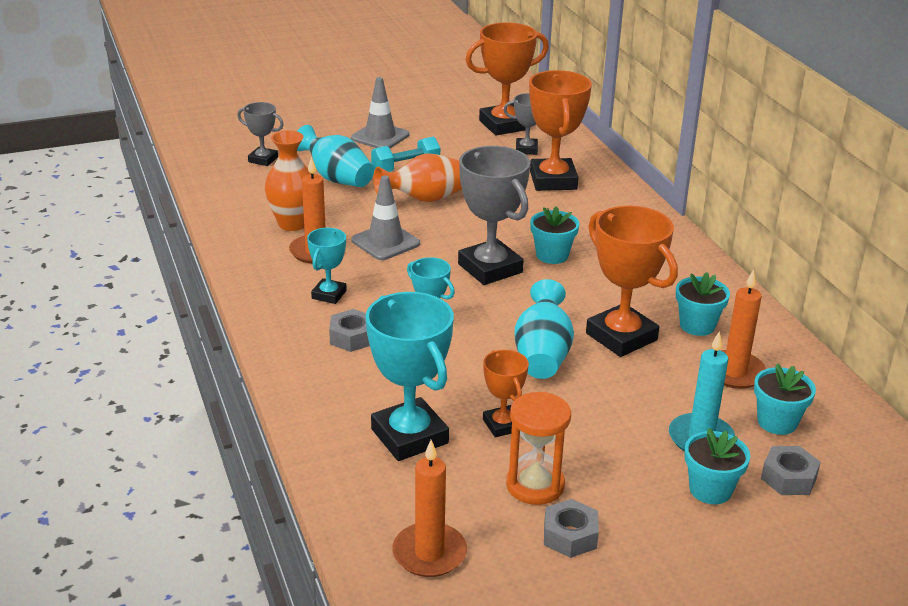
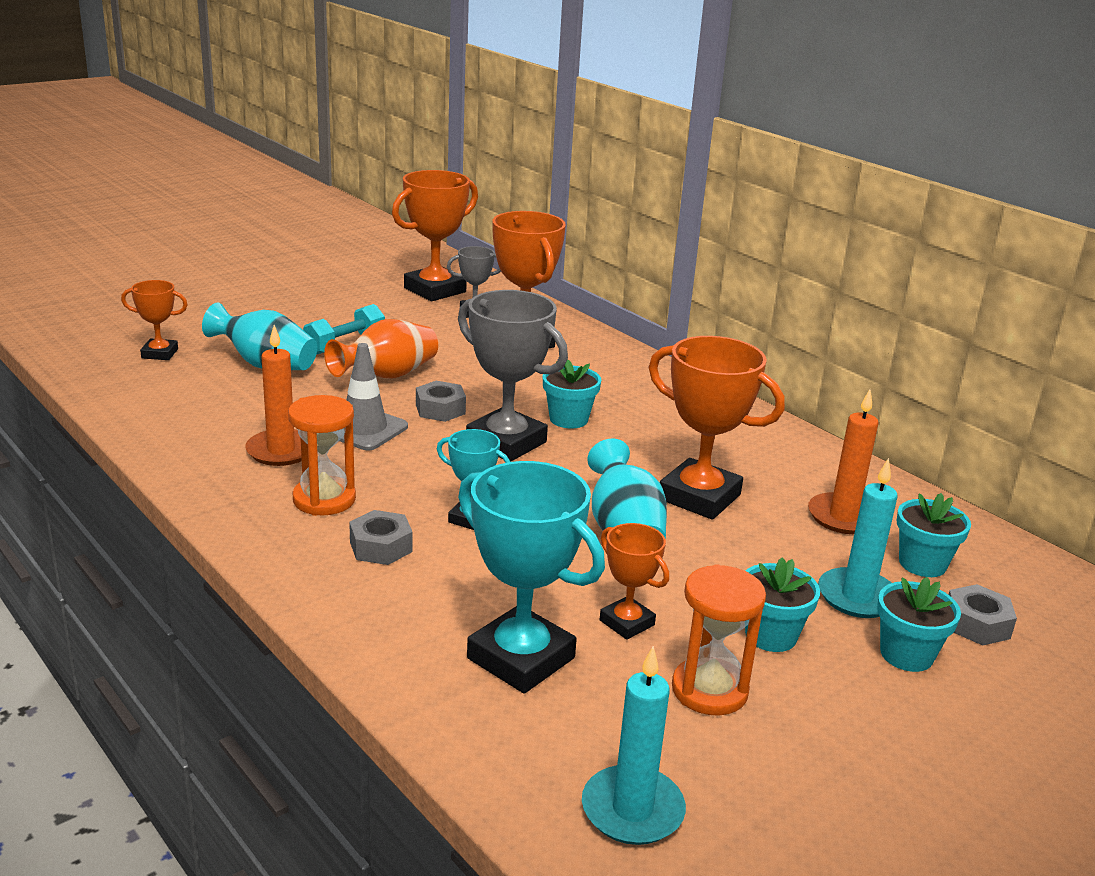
camera: 20 degrees left, 5 degrees down
(263, 159) = (160, 353): grey trophy -> orange trophy
(292, 224) = (234, 422): orange vase -> none
(329, 295) = (324, 499): turquoise trophy -> orange hourglass
(380, 137) = (296, 315): grey traffic cone -> none
(429, 553) = (632, 810): orange candle -> turquoise candle
(570, 536) = (789, 746): grey nut -> grey nut (440, 409)
(697, 325) = (771, 472): turquoise flower pot -> turquoise flower pot (771, 635)

